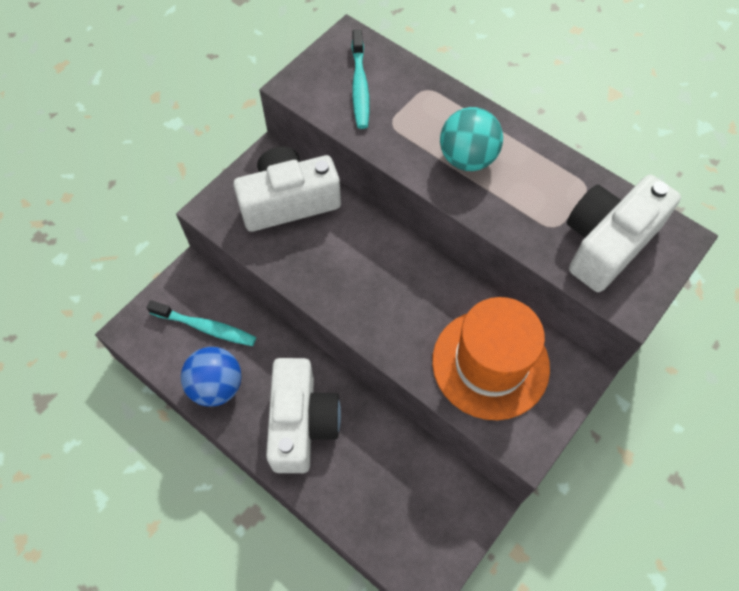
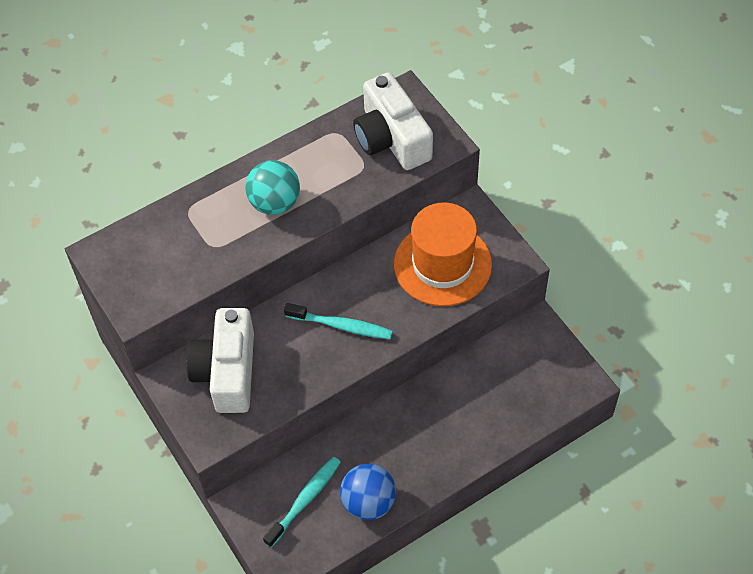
camera: 70 degrees left, 5 degrees down
(302, 423) = (427, 439): white camera -> none
(360, 86) = (160, 259): turquoise toothbrush -> turquoise toothbrush (341, 326)

